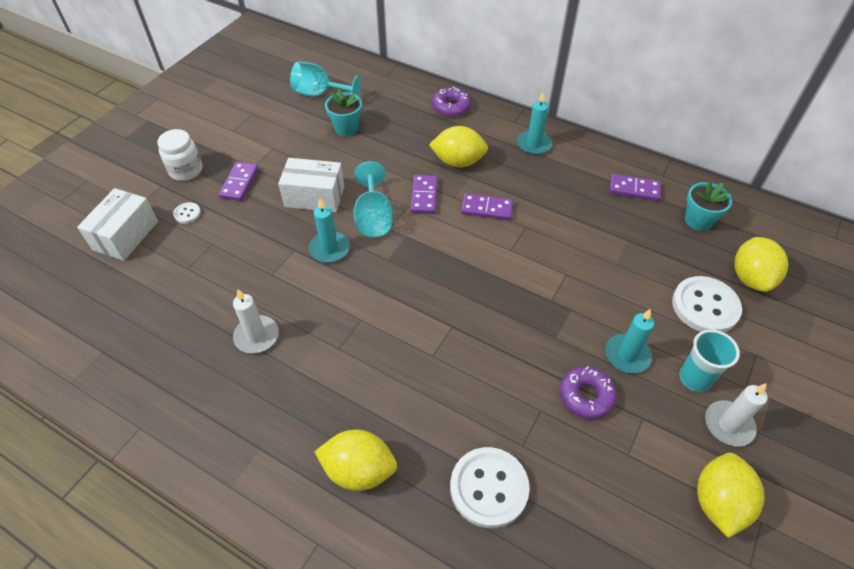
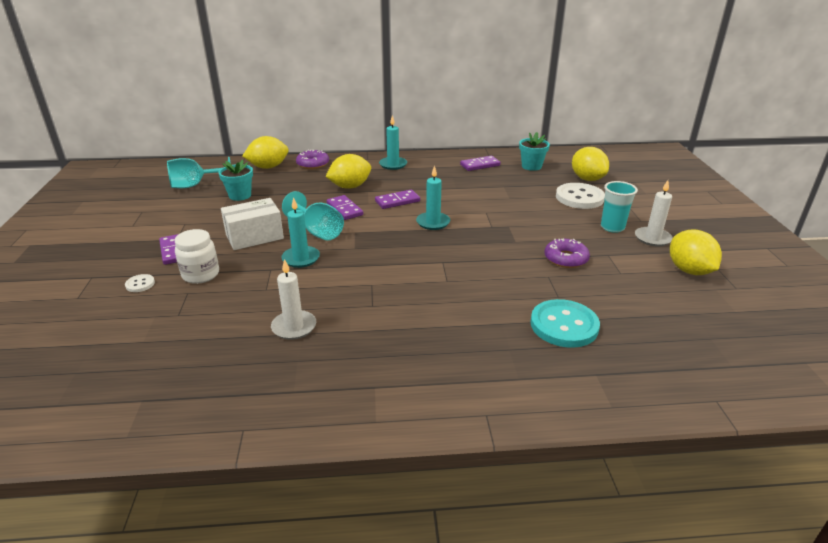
camera: 35 degrees left, 20 degrees down
(125, 235) = (85, 319): white box -> none
(186, 170) = (109, 260): white jar -> white jar (201, 274)
(359, 470) = (467, 360): yellow lemon -> yellow lemon (268, 167)
(489, 488) = (564, 325): white button -> turquoise button
(627, 355) = (565, 232): turquoise candle -> turquoise candle (433, 222)

